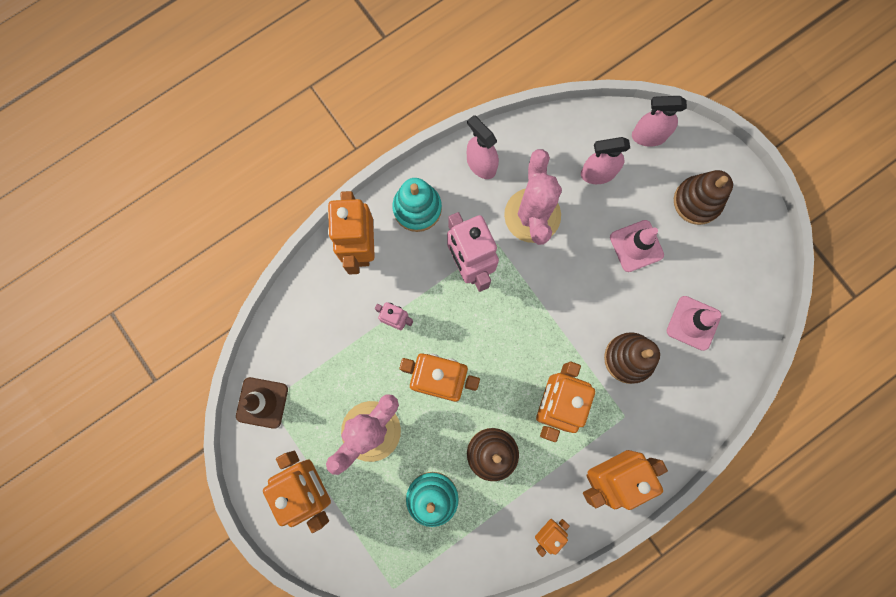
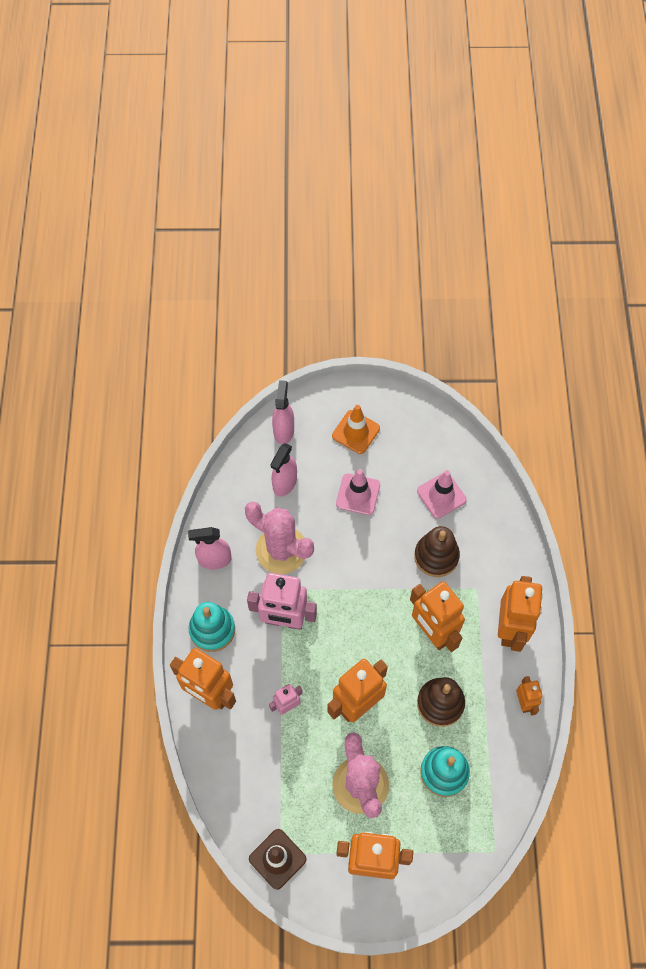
camera: 55 degrees left, 15 degrees down
(648, 136) = (283, 430): pink spray bottle -> pink spray bottle turned 150 degrees clockwise
(697, 201) = (356, 432): brown stacking toy -> orange traffic cone

